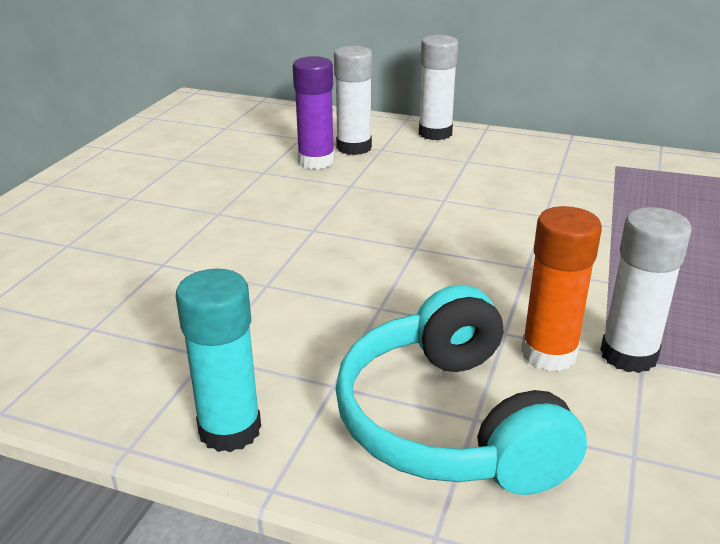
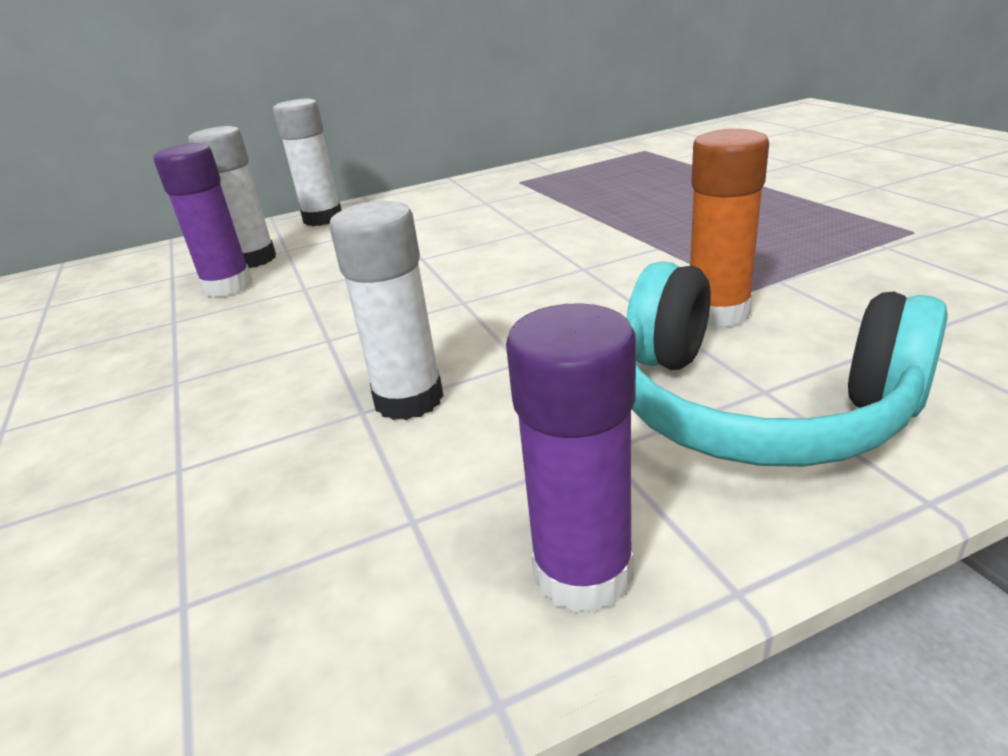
camera: 40 degrees left, 0 degrees up
(230, 429) = (583, 572): turquoise glue stick -> purple glue stick
(628, 355) = (766, 282): white glue stick -> white glue stick (409, 399)

